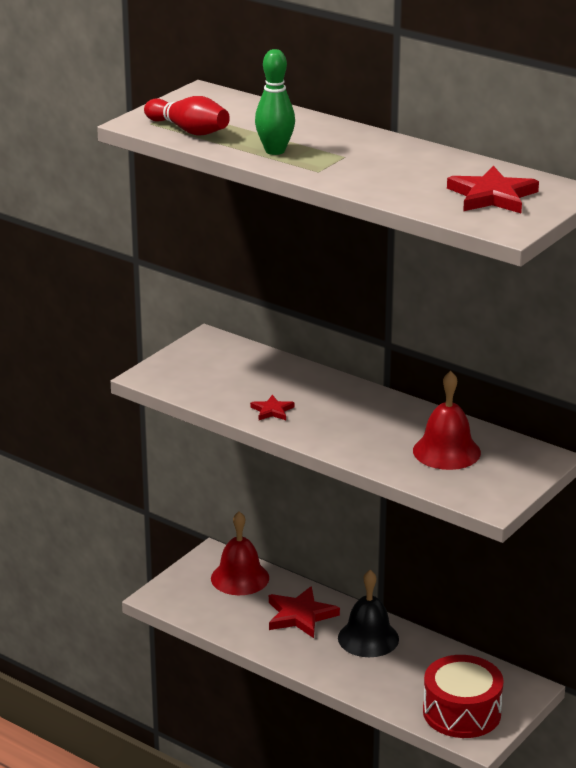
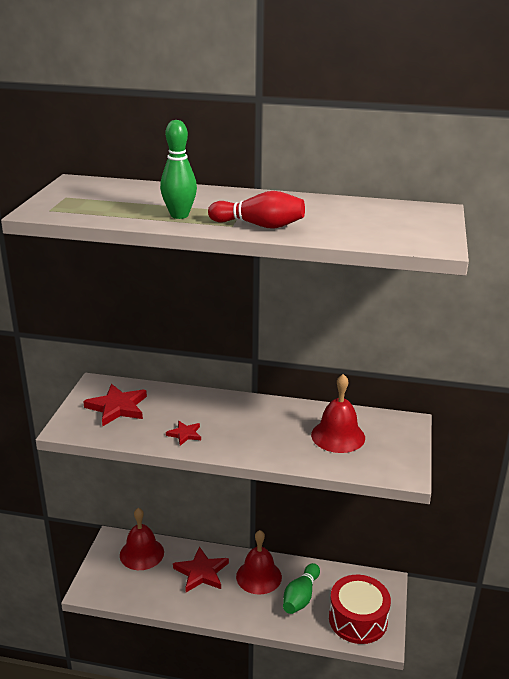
camera: 25 degrees left, 0 degrees up
(189, 130) = (89, 211): red bowling pin -> red bowling pin (259, 225)
(368, 638) = (259, 576): black bell -> red bell
(406, 672) = (300, 597): none -> green bowling pin
(492, 196) = (390, 222): red star -> red star (117, 407)

